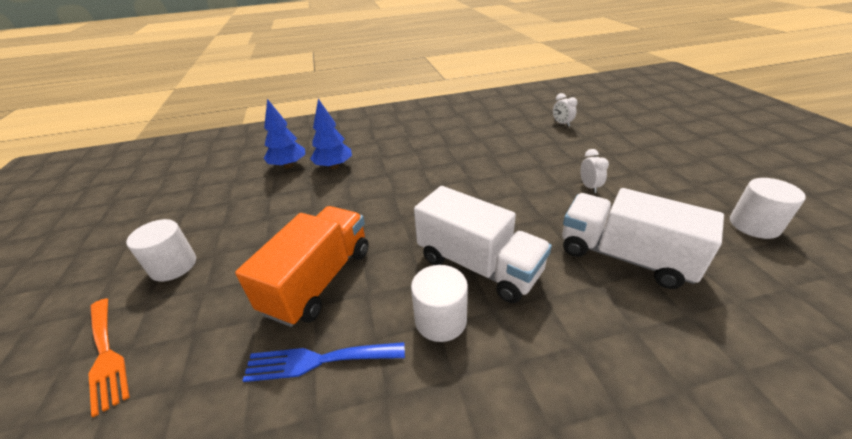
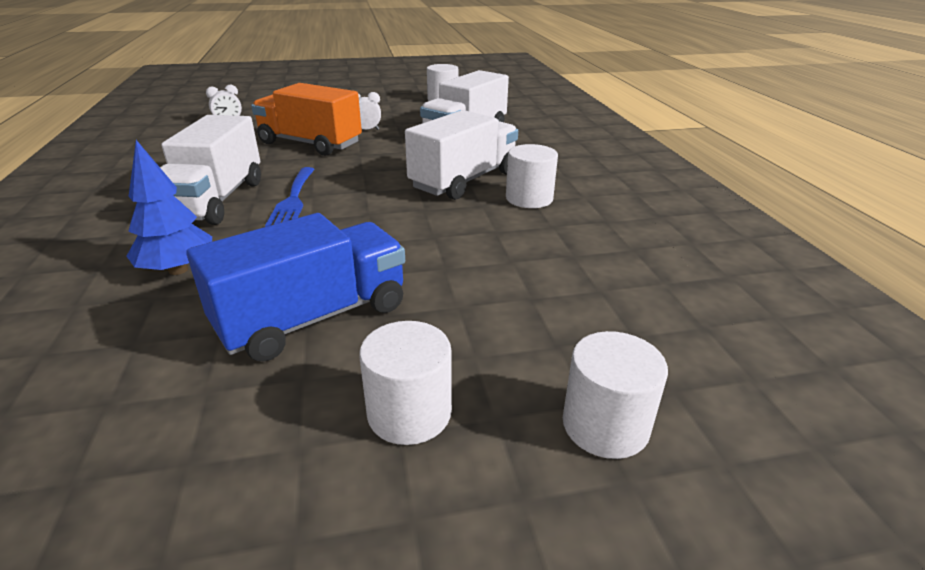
camera: 90 degrees left, 5 degrees down
(106, 355) = (605, 425): orange fork -> white cylinder
(271, 219) = (313, 317): none -> blue truck
(288, 165) = (115, 325): blue tree -> none
(317, 360) = (580, 252): blue fork -> blue fork (293, 200)
(319, 280) = (471, 260): orange truck -> orange truck (310, 144)
(418, 155) = (216, 200): none -> white truck

